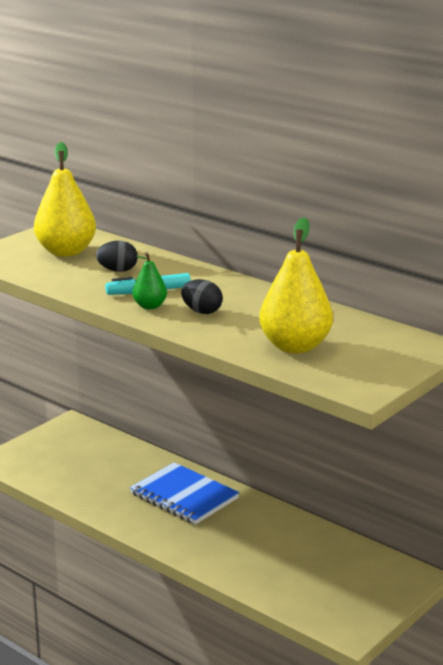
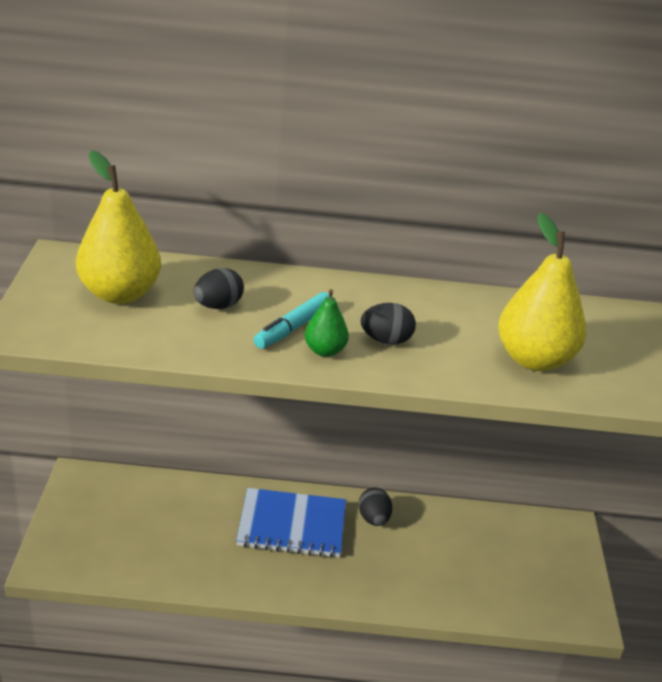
camera: 40 degrees left, 10 degrees up
(251, 513) = (373, 519): none -> black egg

